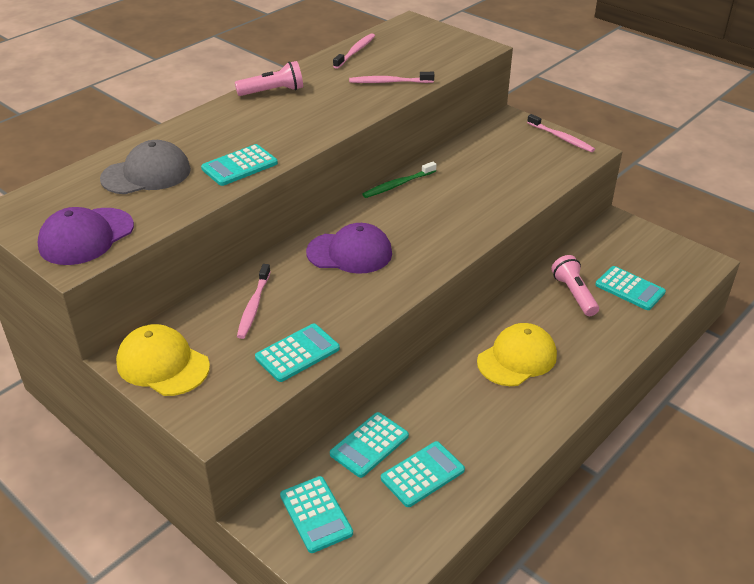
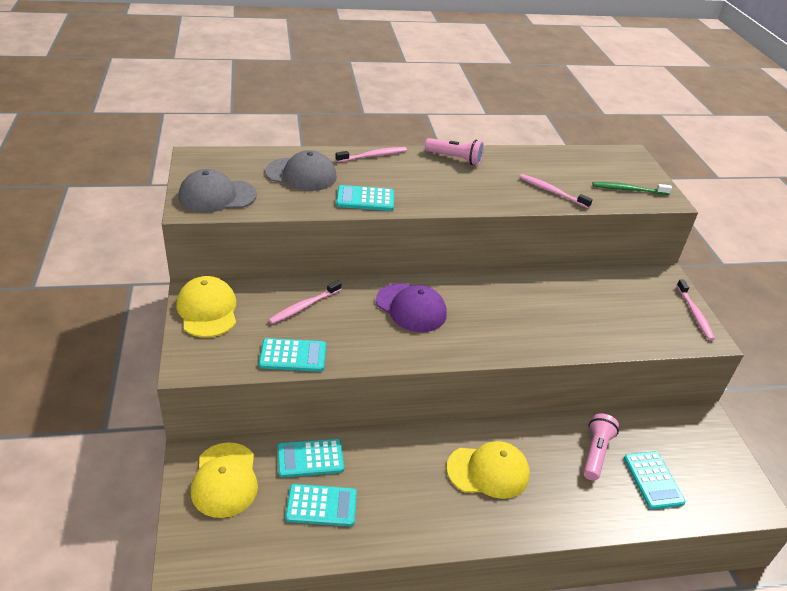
camera: 35 degrees right, 0 degrees up
(86, 236) = (217, 196): purple cap -> grey cap
(316, 514) = (225, 480): turquoise calculator -> yellow cap
(355, 52) = (554, 157): pink toothbrush -> pink toothbrush (373, 156)
(398, 184) = (507, 278): green toothbrush -> green toothbrush (628, 190)

